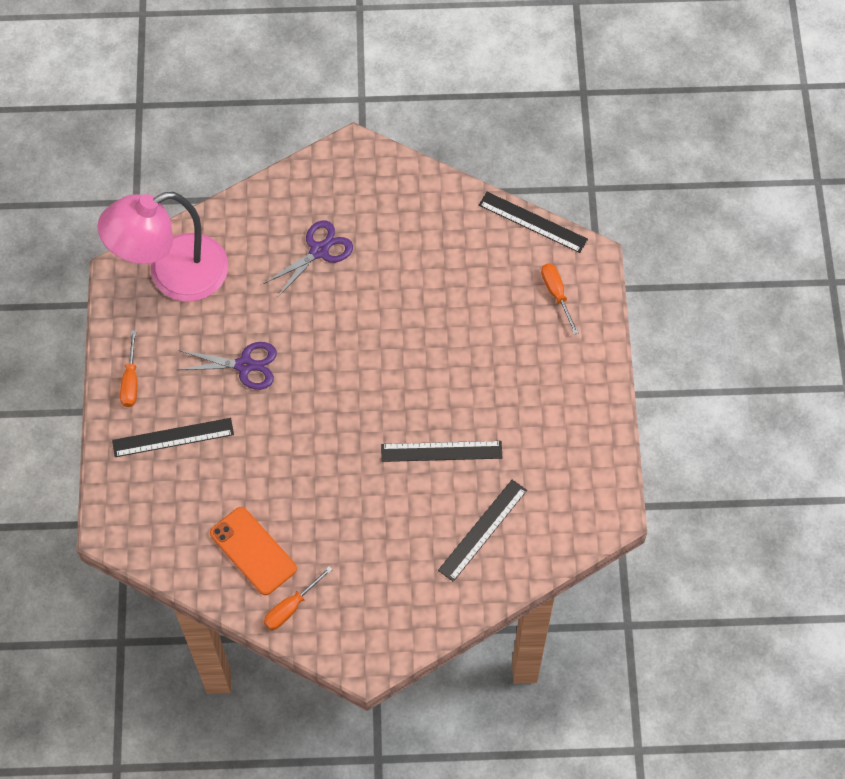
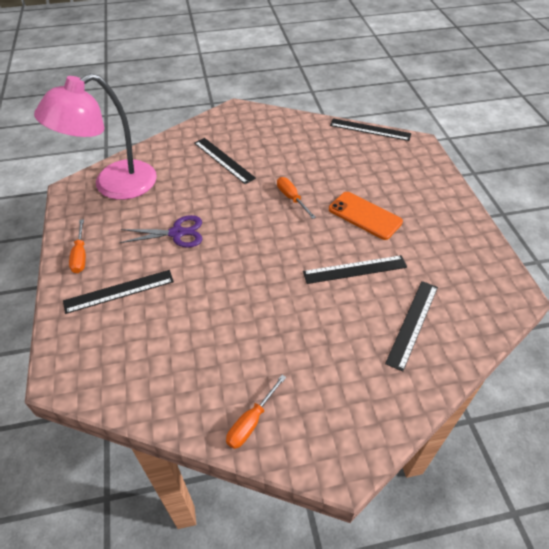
camera: 10 degrees left, 15 degrees down
(253, 551) = (204, 374): orange phone -> orange phone (365, 215)
(319, 251) = (224, 160): purple scissors -> black ruler
(556, 294) = (403, 163): orange screwdriver -> orange screwdriver (291, 198)

